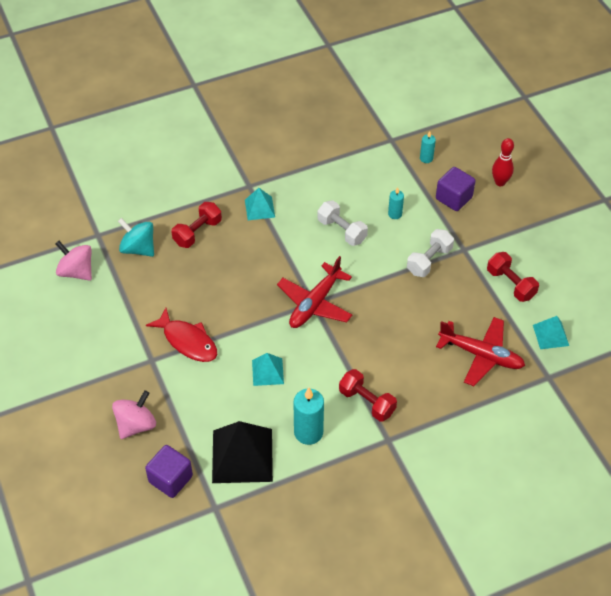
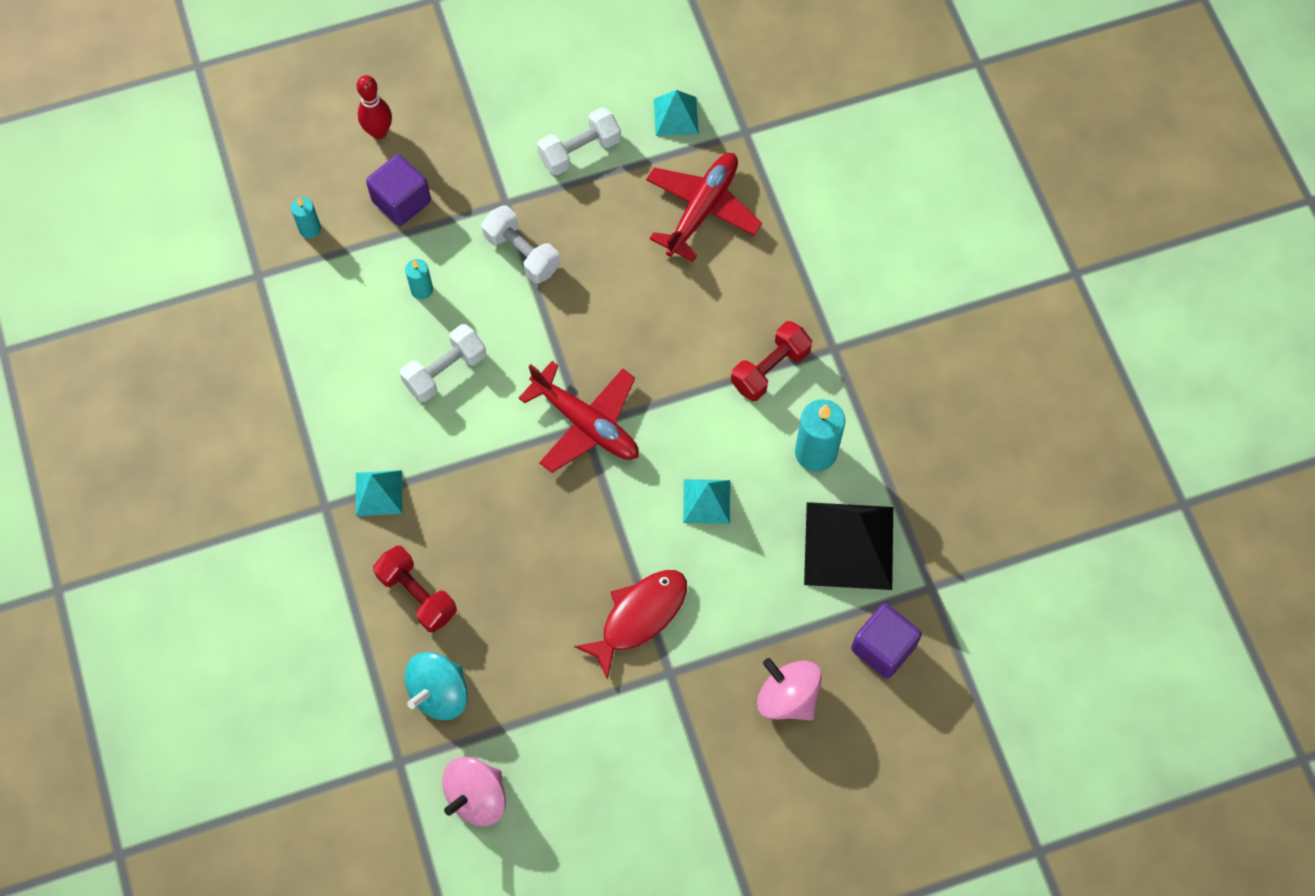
camera: 85 degrees left, 15 degrees up
(510, 284) = (580, 151): red dumbbell -> white dumbbell

